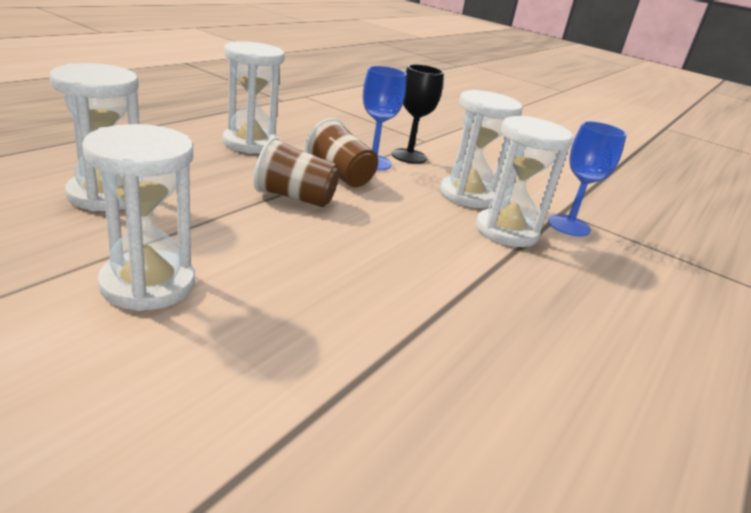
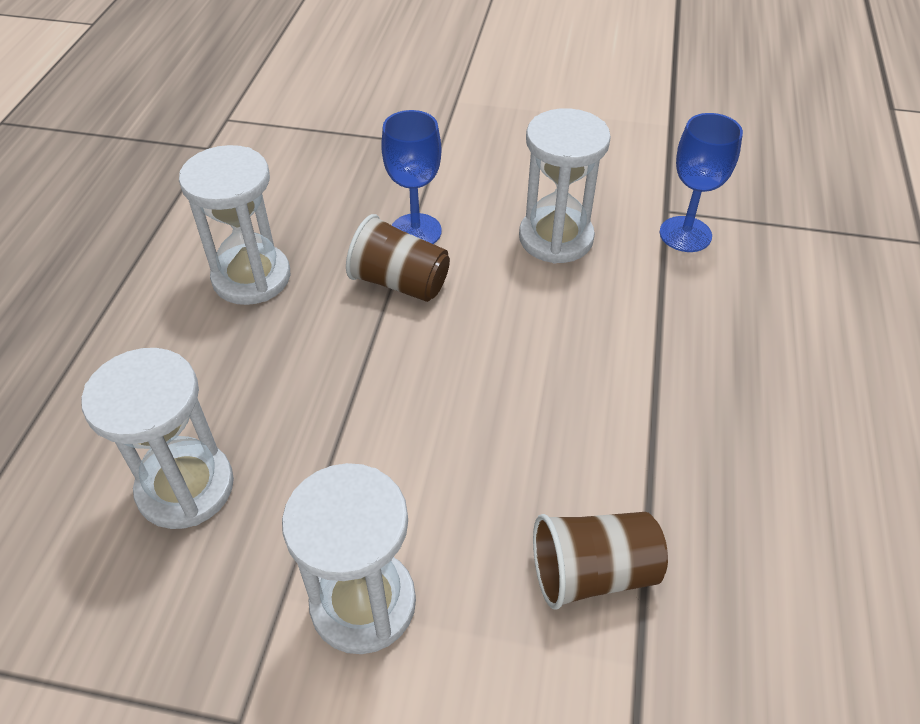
camera: 20 degrees left, 20 degrees up
(295, 197) = (385, 359): brown cup -> brown cup (593, 573)
(409, 156) = (445, 192): black goblet -> none
(506, 231) = (633, 285): white hourglass -> none

